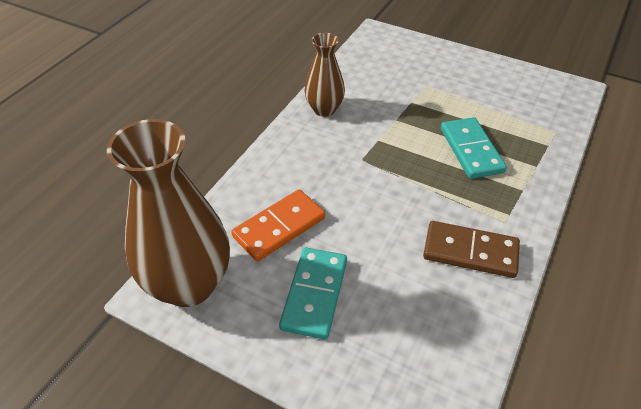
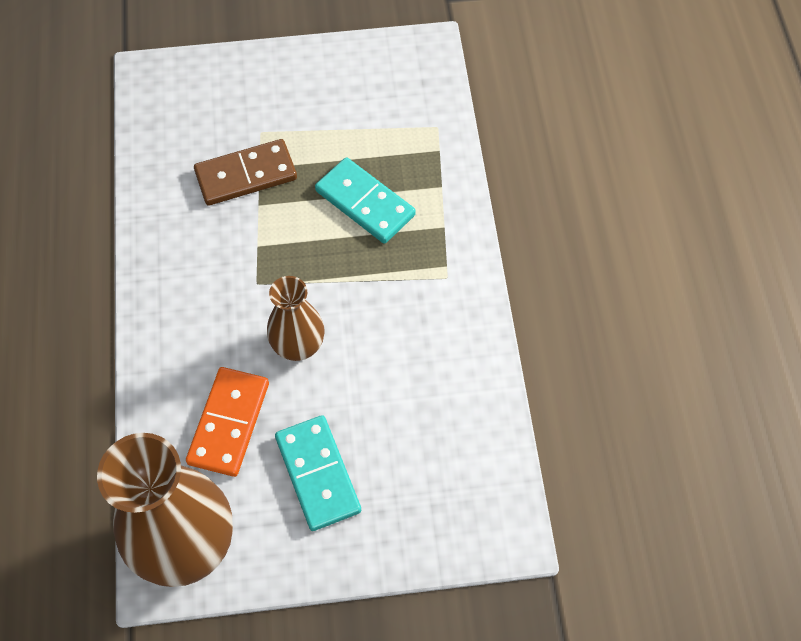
camera: 35 degrees left, 15 degrees up
(324, 109) = (166, 236): brown vase -> brown vase (298, 346)
(470, 252) = (434, 334): brown domino -> brown domino (246, 175)

